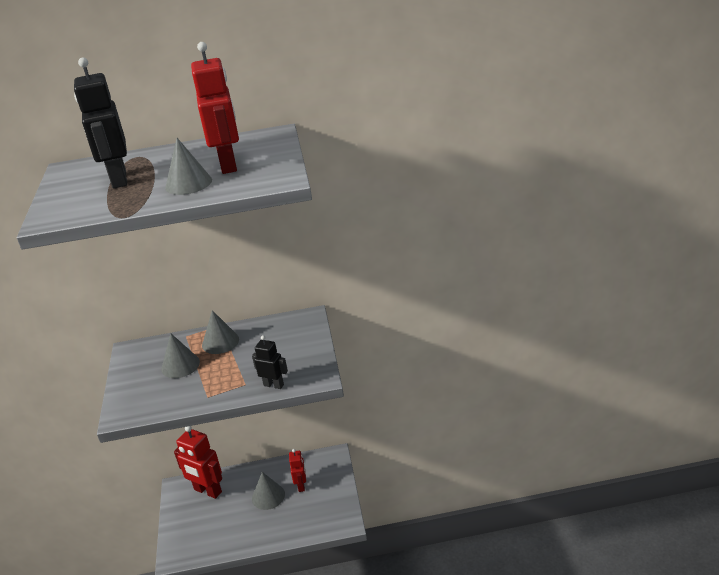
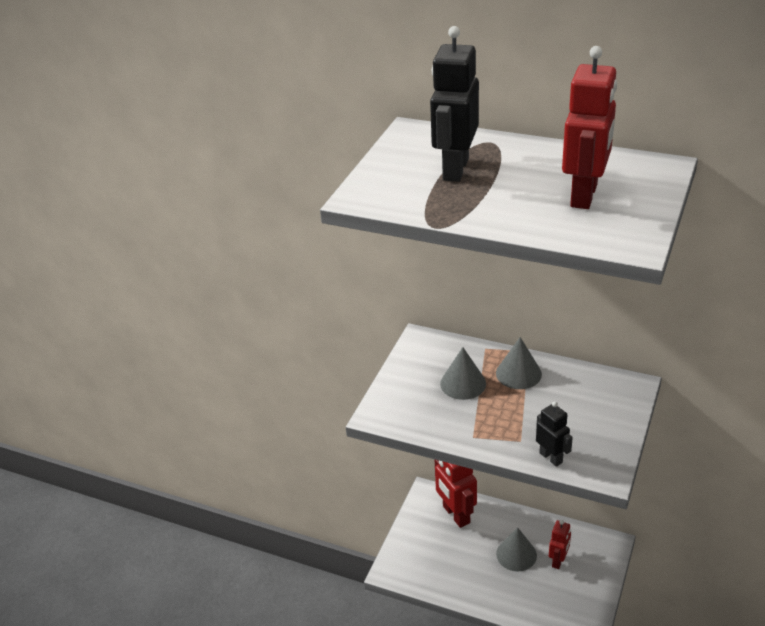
camera: 30 degrees right, 5 degrees up
(188, 183) = (525, 206): grey cone -> none

